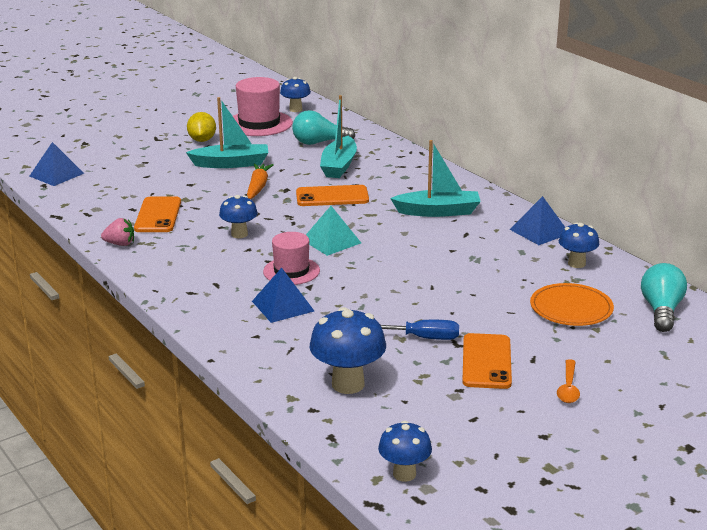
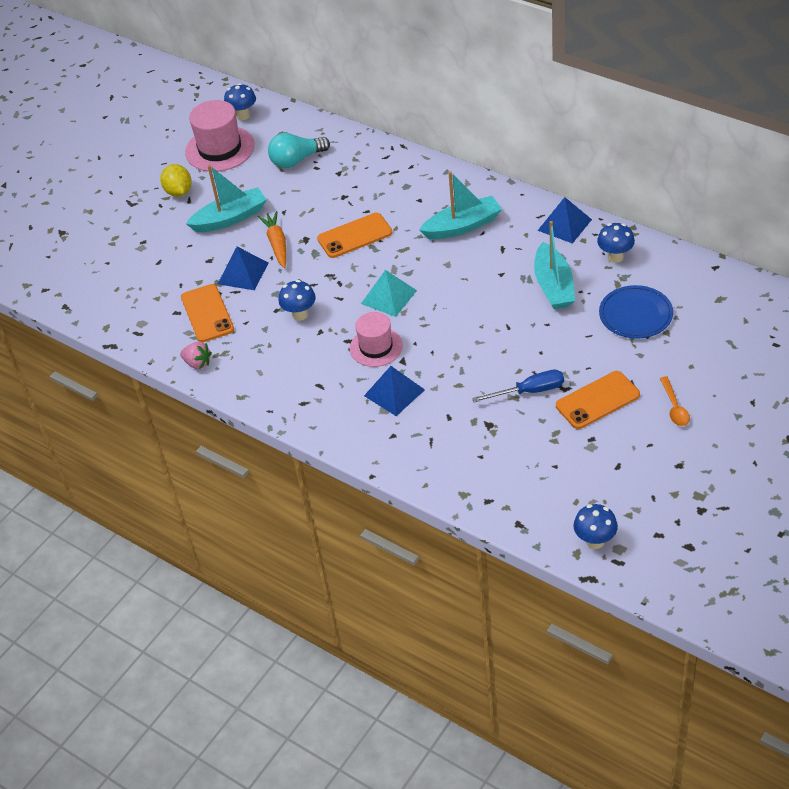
camera: 15 degrees left, 20 degrees up
(56, 174) = (67, 288): blue pyramid -> blue pyramid (243, 273)
(120, 244) = (197, 363): pink strawberry -> pink strawberry turned 45 degrees clockwise
(339, 166) = (336, 189): turquoise boat -> turquoise boat (553, 286)
(348, 384) = (500, 464): blue mushroom -> none
(486, 362) = (597, 400): orange phone -> orange phone turned 75 degrees clockwise
(571, 308) = (635, 315): orange plate -> blue plate
(661, 311) = (708, 293): turquoise light bulb -> none

